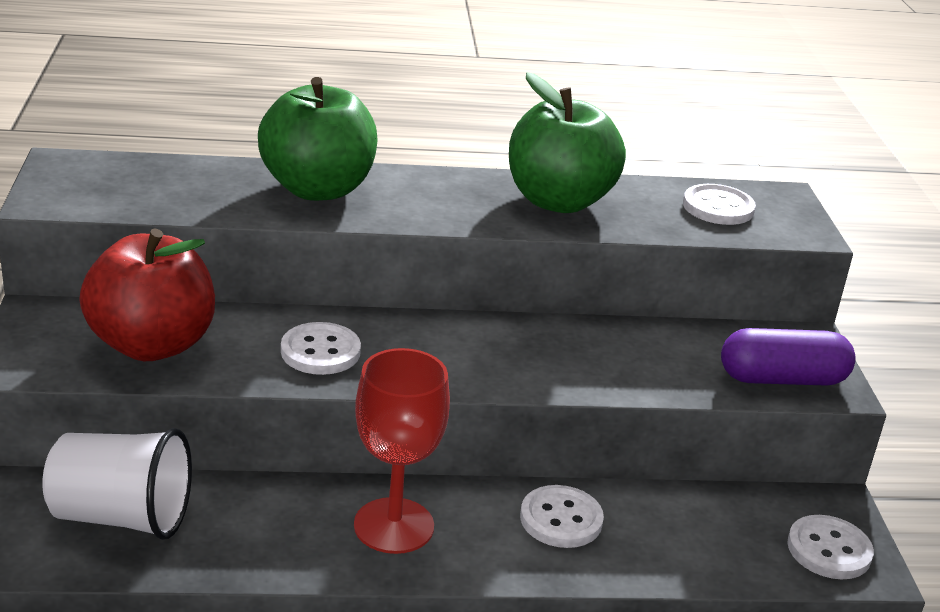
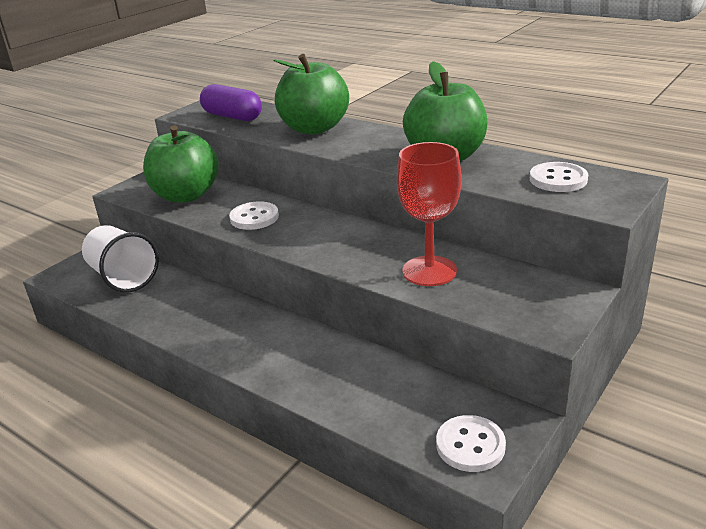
camera: 45 degrees right, 0 degrees up
(152, 345) = (186, 195): red apple -> green apple
(394, 526) = (228, 325): red goblet -> red goblet (429, 271)
(561, 519) = (318, 355): white button -> none
(782, 379) = (515, 310): purple capsule -> purple capsule (232, 117)

